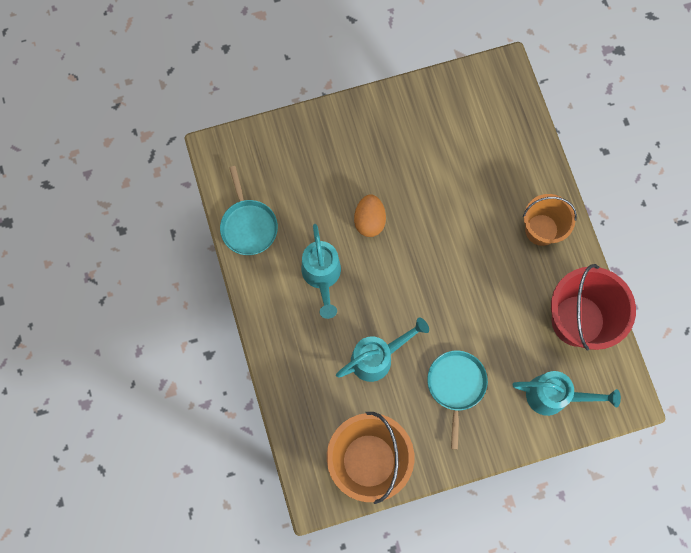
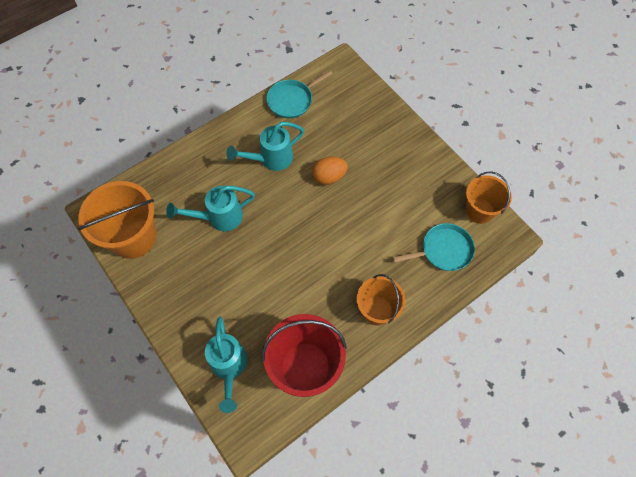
camera: 70 degrees right, 10 degrees down
(378, 357) = (219, 217): turquoise watering can -> turquoise watering can turned 120 degrees clockwise
(456, 385) = (214, 283): turquoise pan -> turquoise pan (443, 250)
(466, 85) = (479, 210): none -> orange bucket

